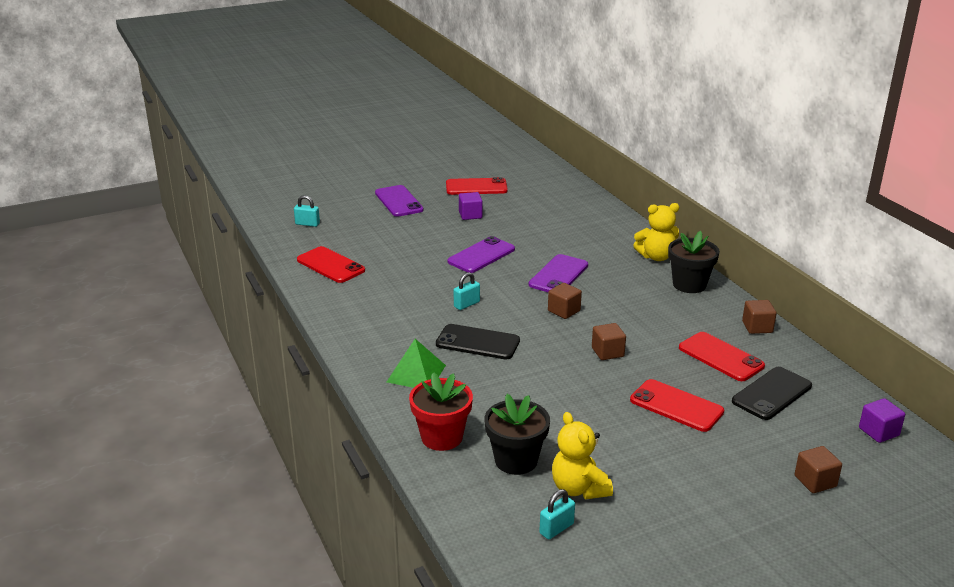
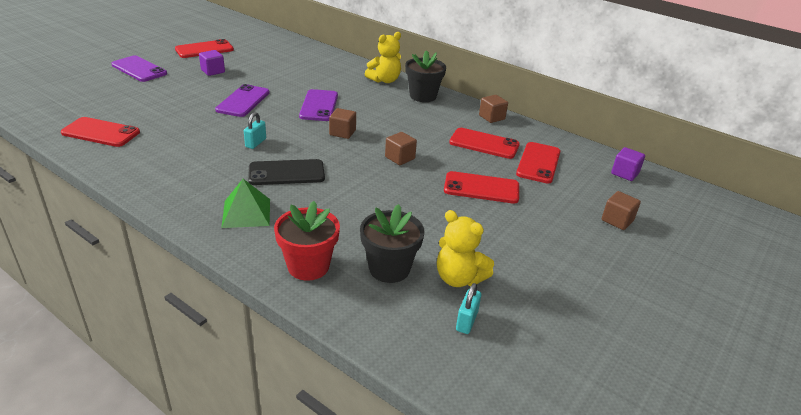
camera: 30 degrees left, 5 degrees up
(307, 224) = (55, 100): turquoise padlock -> none
(771, 394) = (538, 163): black phone -> red phone

